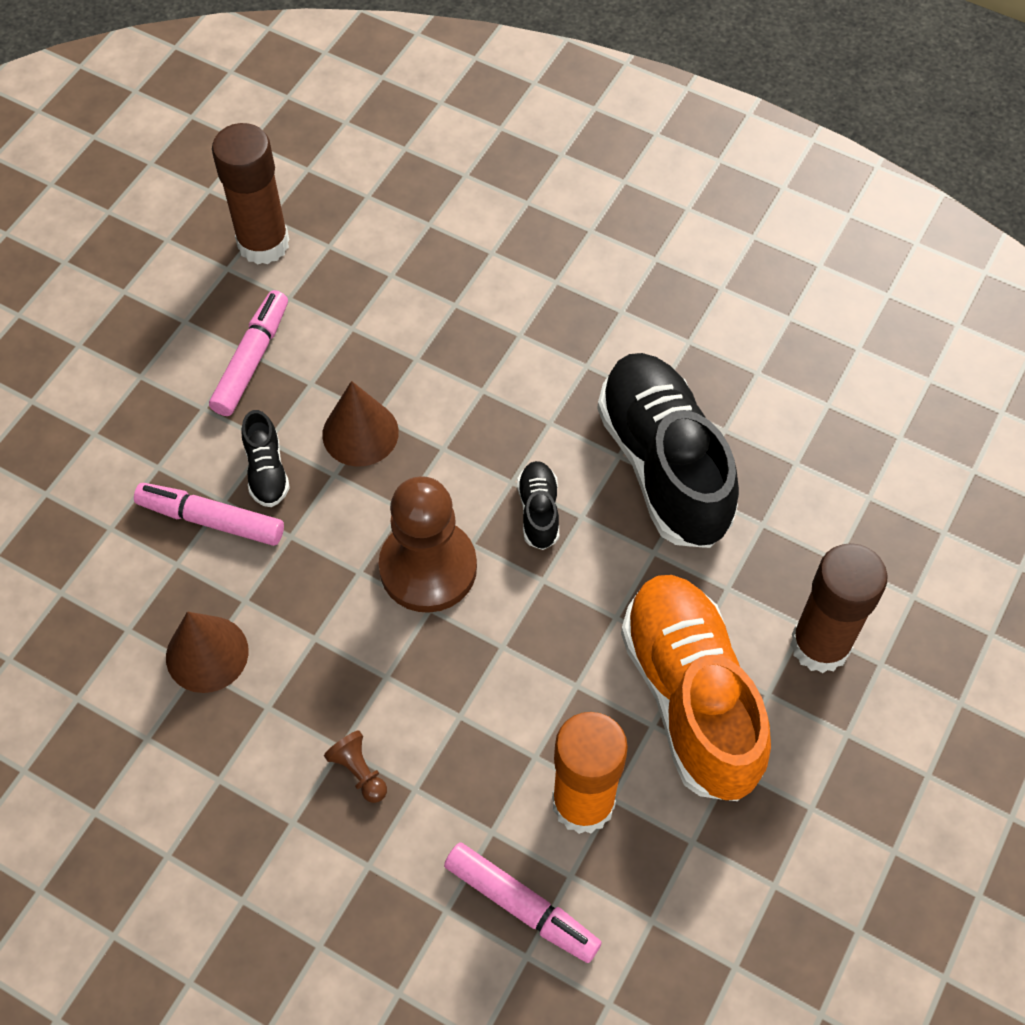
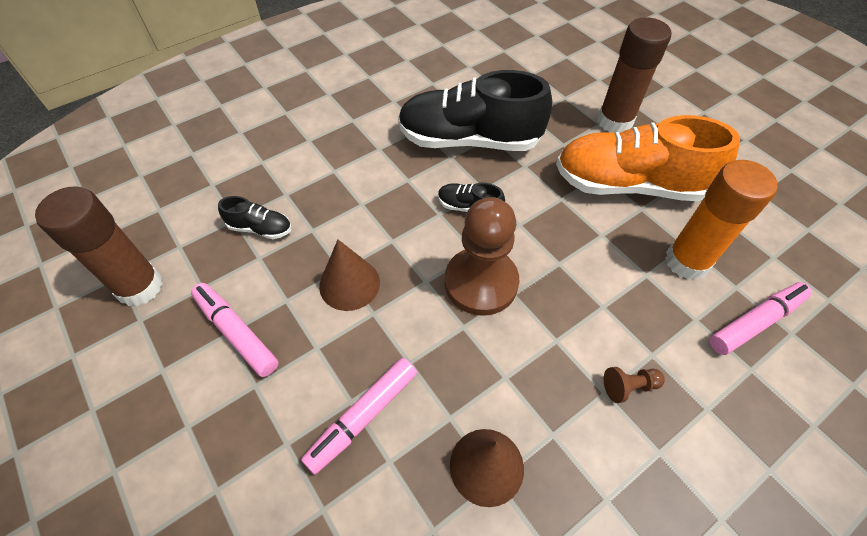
camera: 65 degrees left, 5 degrees down
(266, 471) = (342, 358): black shoe -> black shoe (260, 228)

